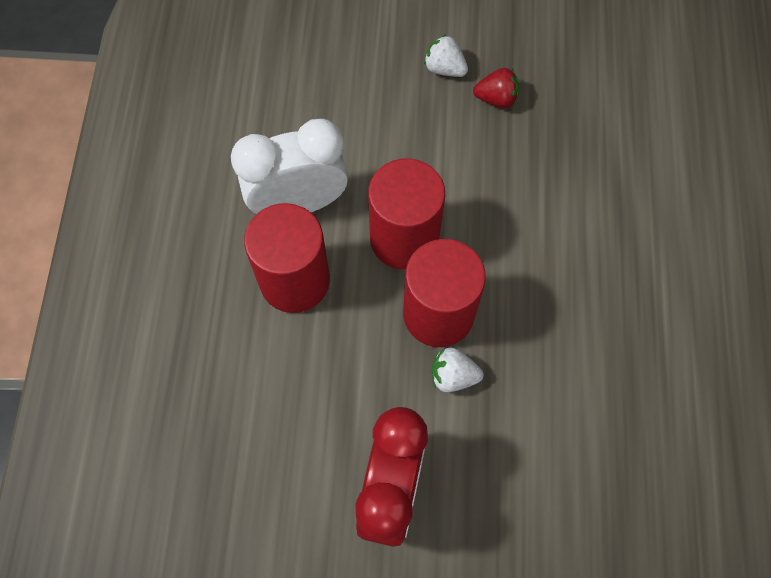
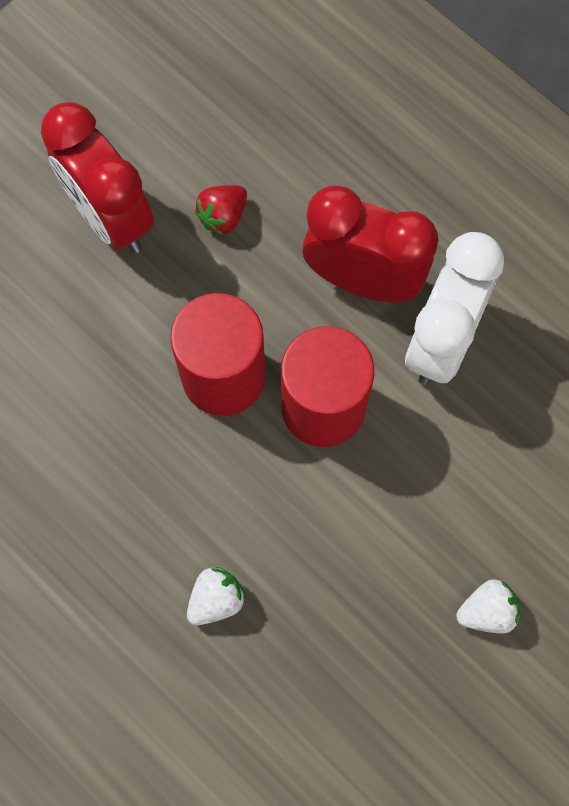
camera: 130 degrees right, 5 degrees up
(294, 280) = (363, 280): red cylinder -> red clock
(453, 376) = (157, 341): white strawberry -> white strawberry (216, 599)
(496, 98) = (404, 633): red strawberry -> red strawberry (223, 216)

